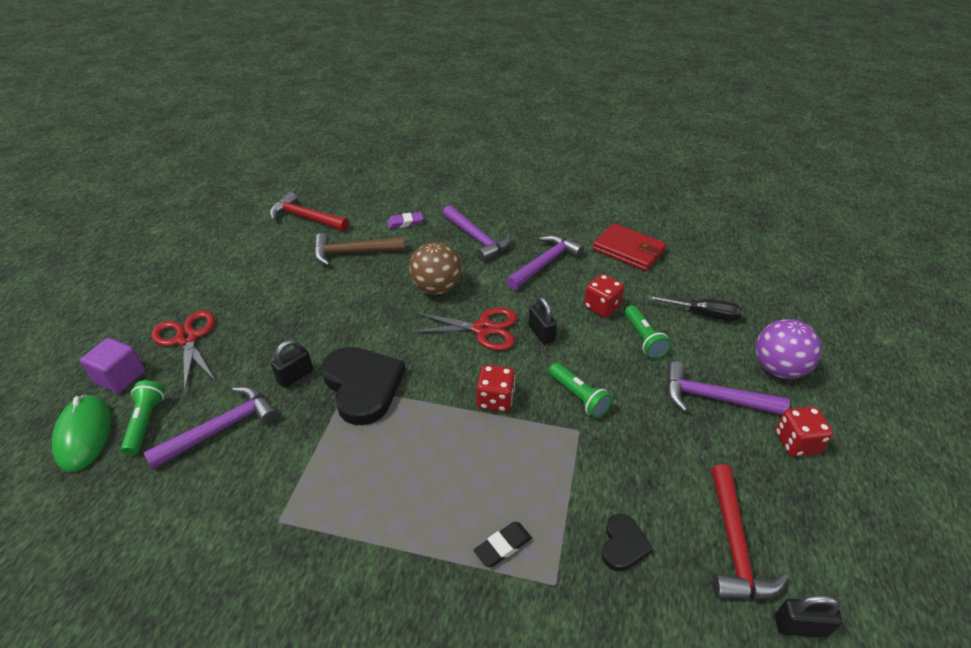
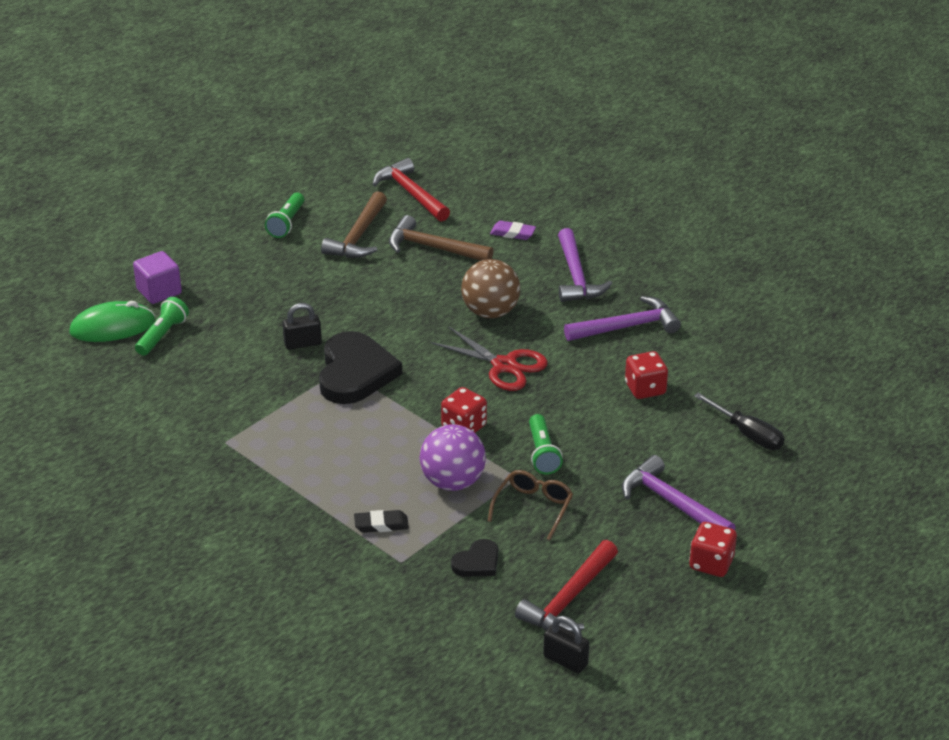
camera: 30 degrees right, 5 degrees down
(84, 435) = (112, 327): green mouse -> green mouse turned 60 degrees clockwise
(187, 339) = (229, 278): red scissors -> none
(222, 428) = (219, 362): purple hammer -> none
(285, 263) = (358, 236): none -> brown hammer
(541, 333) = (558, 390): black padlock -> none
(618, 455) = (533, 507): none -> brown glasses
(628, 250) = (736, 345): red wallet -> none
(643, 339) = (657, 432): green flashlight -> green flashlight (286, 223)
(778, 369) = (768, 506): purple ball -> purple ball (452, 482)

